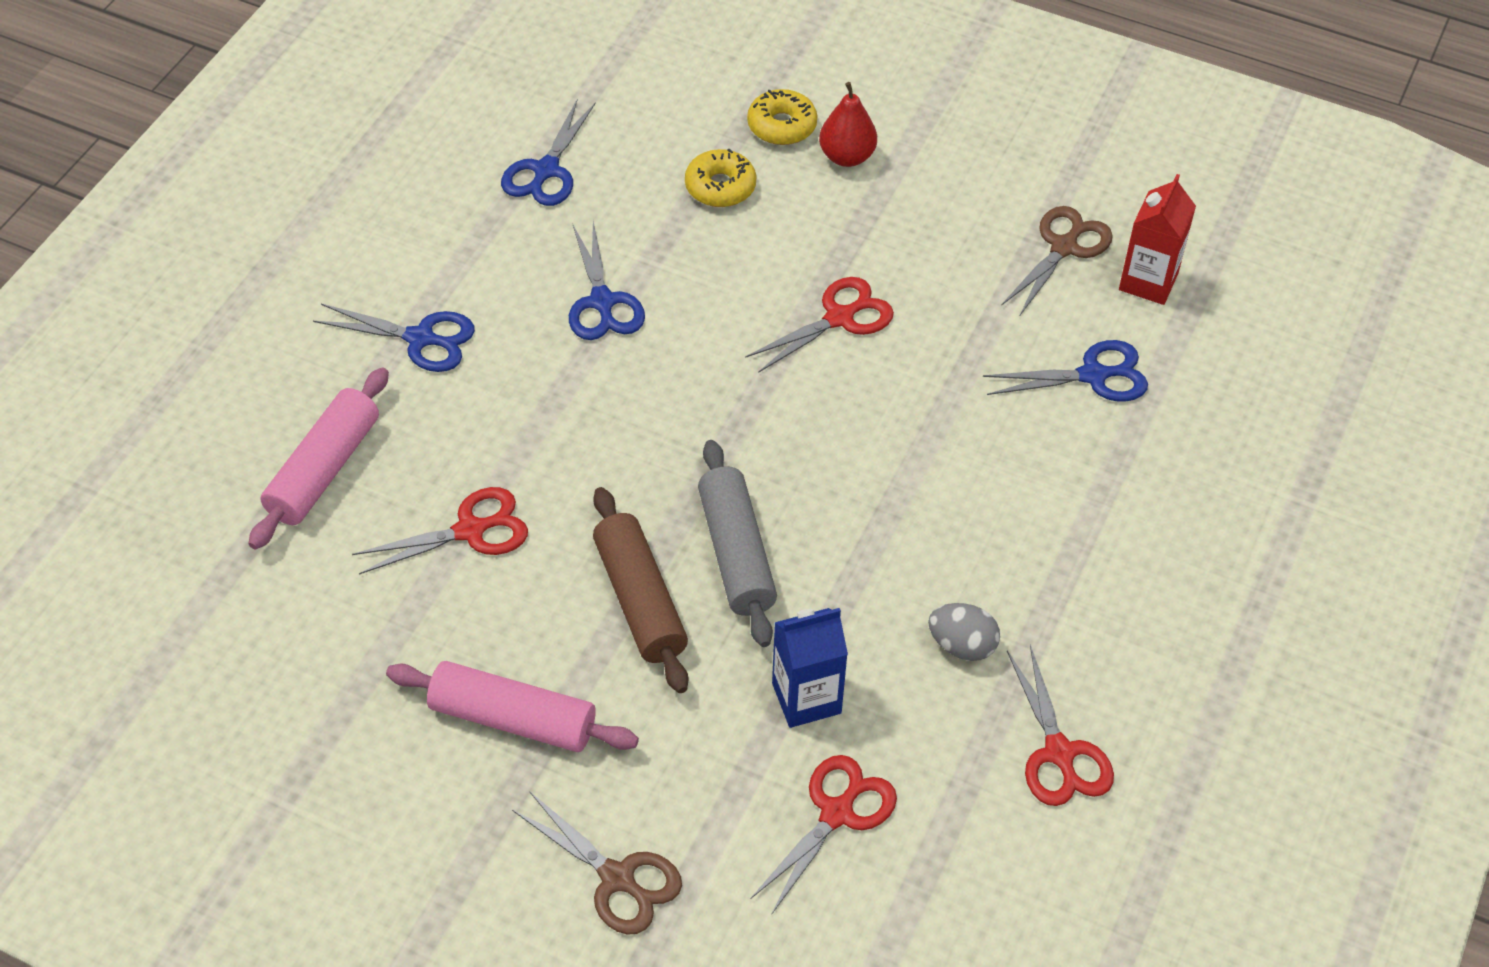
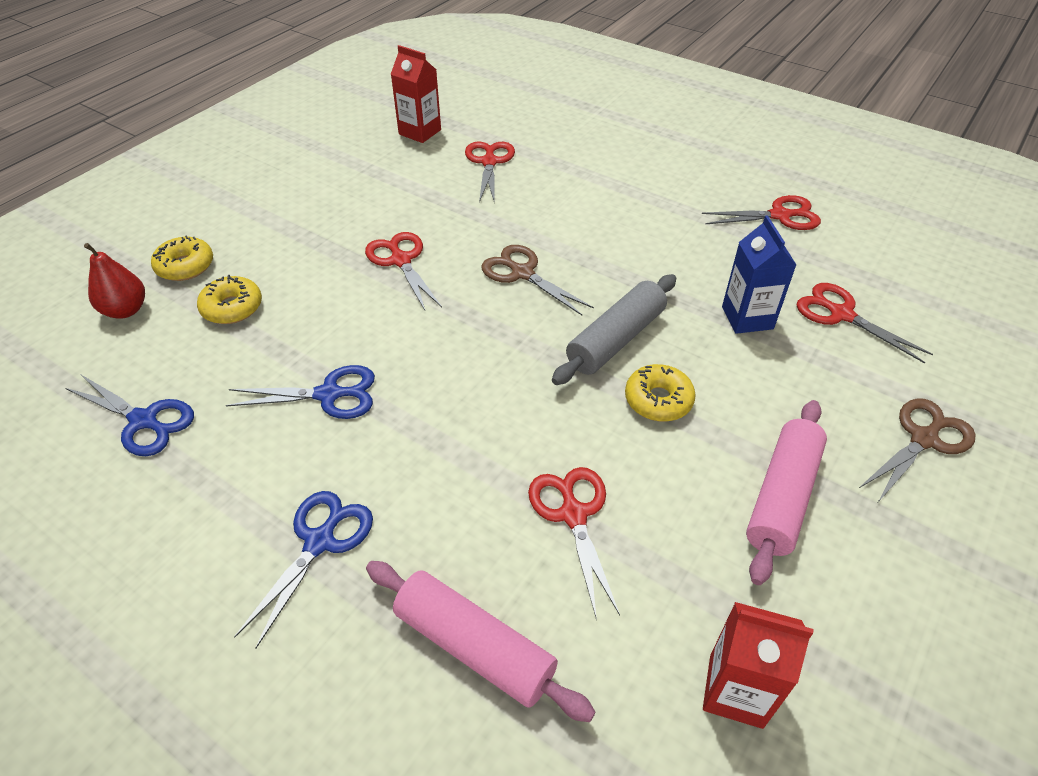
camera: 80 degrees left, 5 degrees down
(291, 667) = (736, 690): none -> red carton
(640, 600) = (658, 400): brown rolling pin -> yellow donut
(736, 553) = (616, 340): grey rolling pin -> grey rolling pin turned 45 degrees counterclockwise
(847, 156) = (240, 237): red pear -> red pear (125, 310)
(962, 646) = (700, 242): grey egg -> none
(1063, 247) = (377, 157): brown scissors -> brown scissors (522, 273)
(1092, 375) = (489, 162): blue scissors -> red scissors

